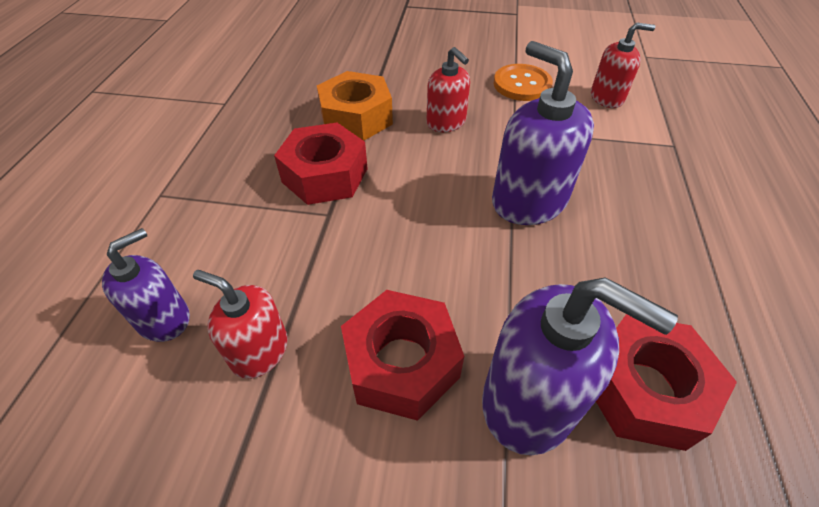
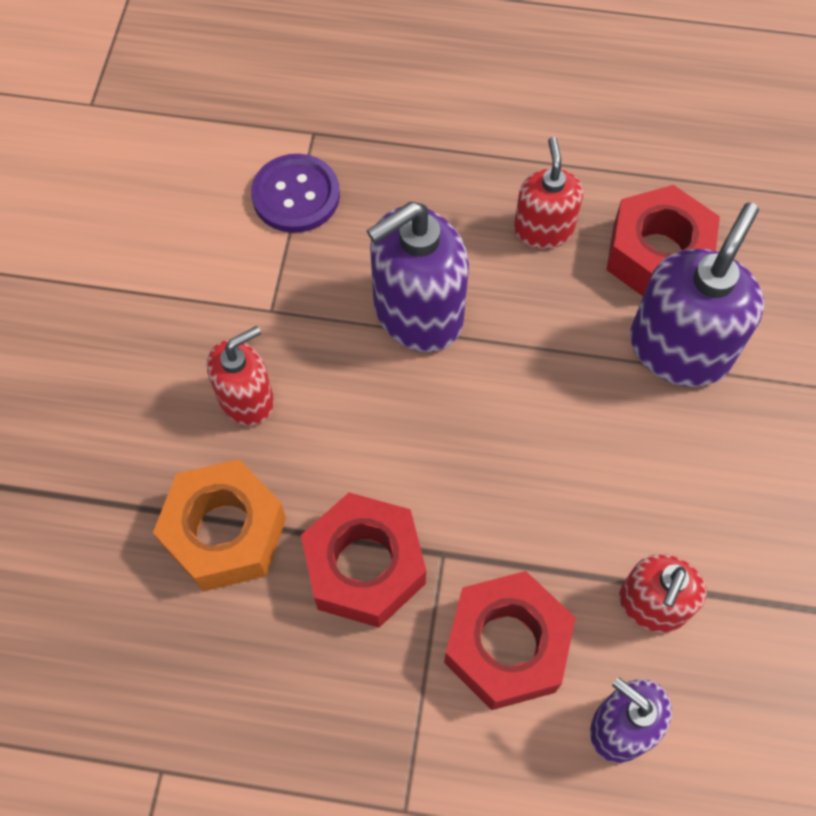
camera: 90 degrees left, 15 degrees up
(402, 363) = (652, 458): red nut -> red nut (506, 645)
(522, 84) = (153, 284): orange button -> none
(607, 98) = (201, 181): red soap dispenser -> red soap dispenser (543, 229)
(613, 138) = (296, 195): none -> purple button

